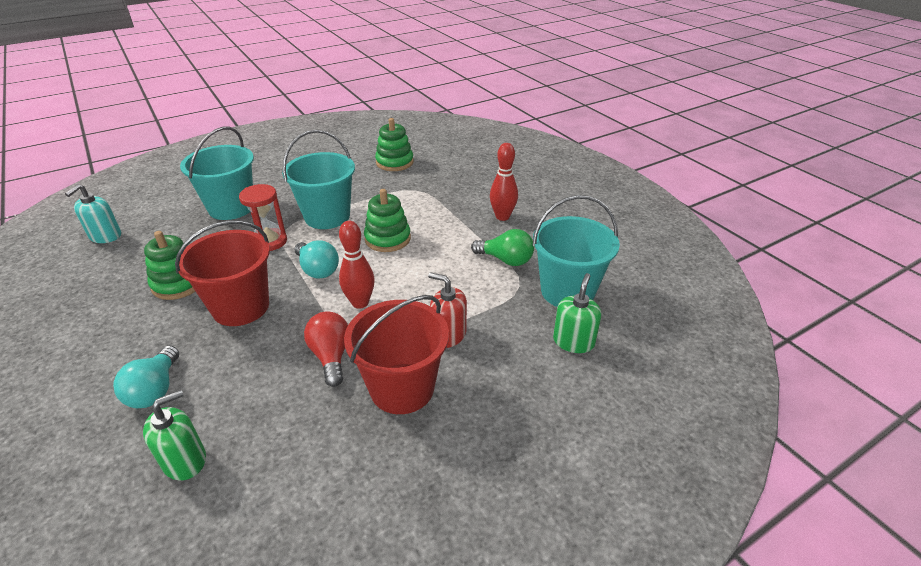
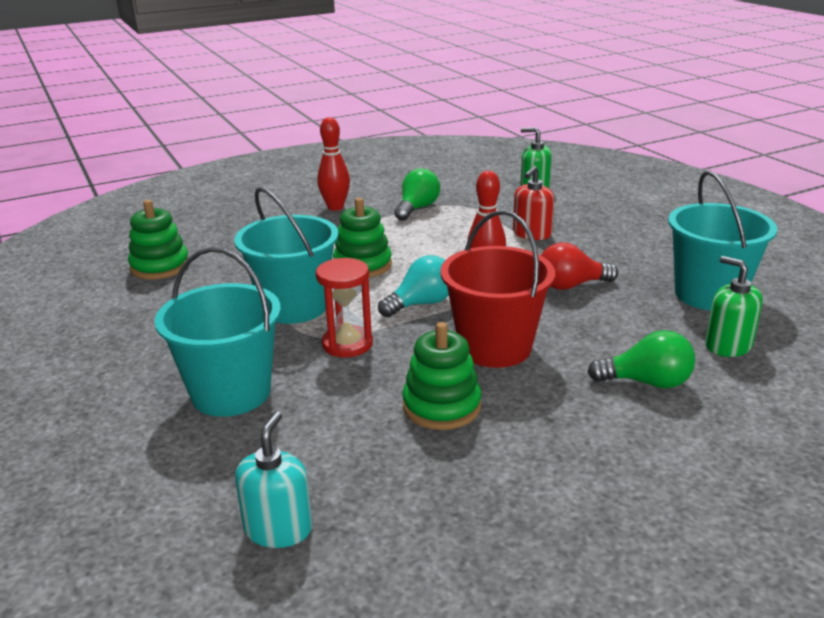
camera: 85 degrees left, 10 degrees down
(105, 236) = (278, 528): turquoise soap dispenser -> turquoise soap dispenser turned 105 degrees counterclockwise
(155, 390) = (646, 382): turquoise light bulb -> green light bulb
(402, 388) = (604, 252): red bucket -> none
(567, 291) = (469, 188): turquoise bucket -> turquoise bucket (708, 294)

